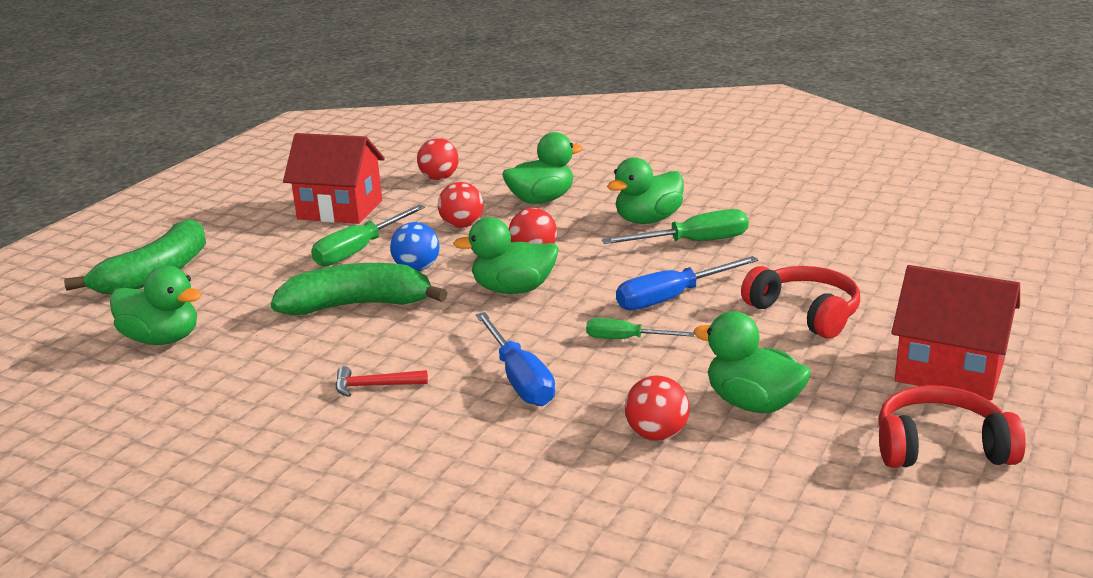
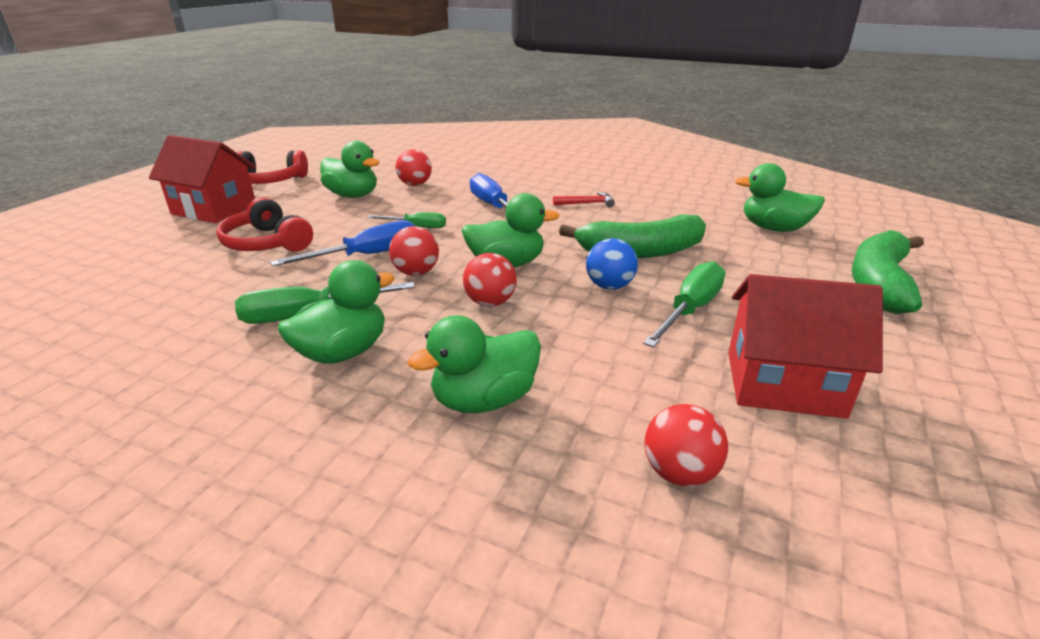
camera: 175 degrees right, 5 degrees up
(462, 225) = (587, 347): red ball -> red ball (416, 273)

